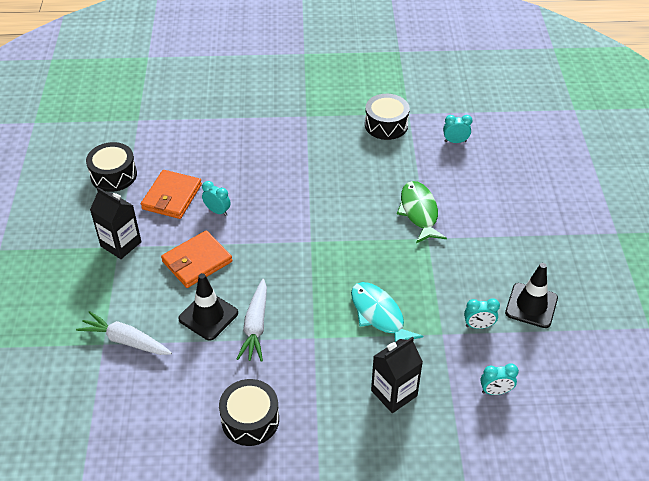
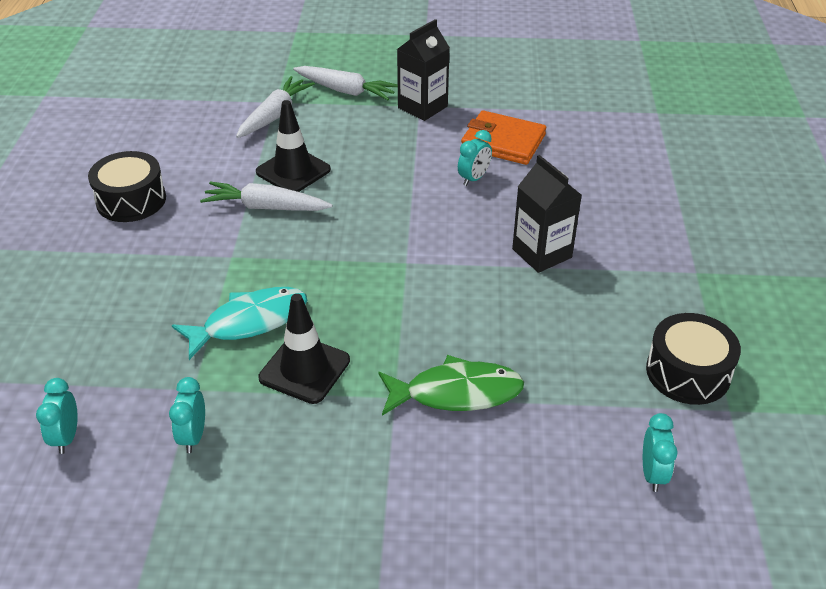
camera: 95 degrees right, 5 degrees down
(90, 296) = (345, 91): none -> white carrot
(113, 175) = (544, 98): black drum -> none
(197, 261) = (384, 162): orange wallet -> none
(394, 393) = (113, 324): black carton -> black carton (542, 253)
(531, 305) = (212, 520): black traffic cone -> black traffic cone (304, 369)

